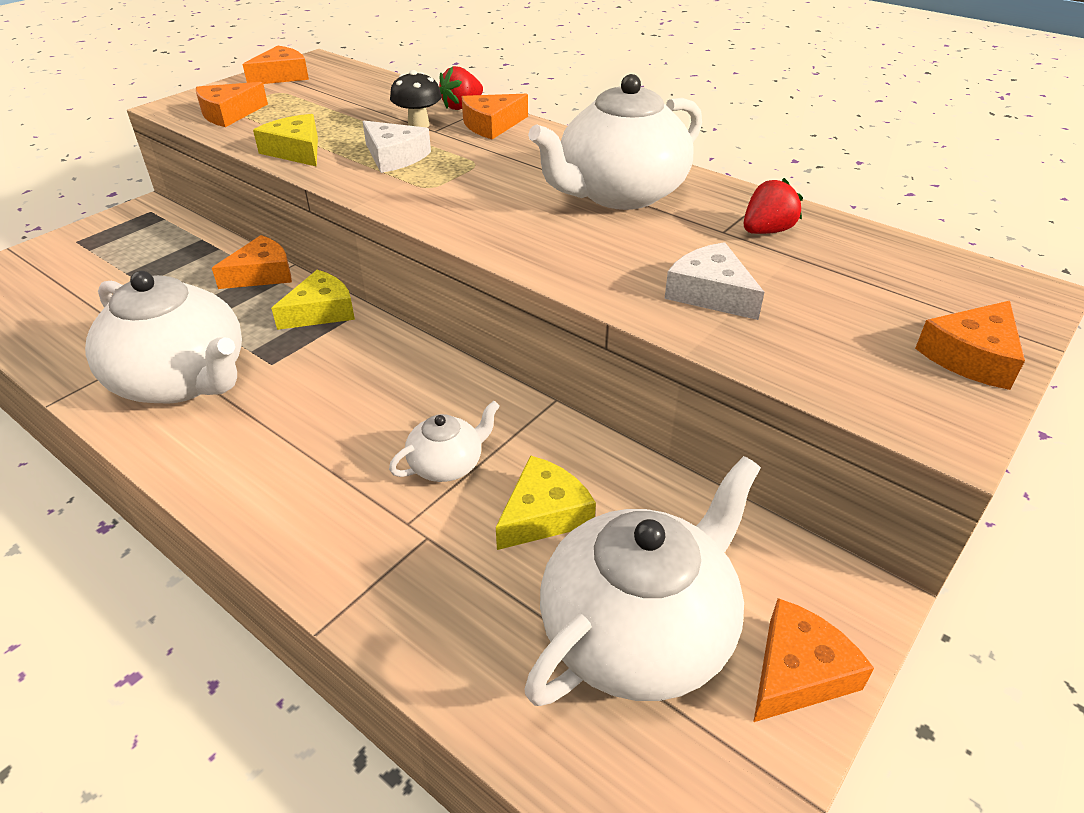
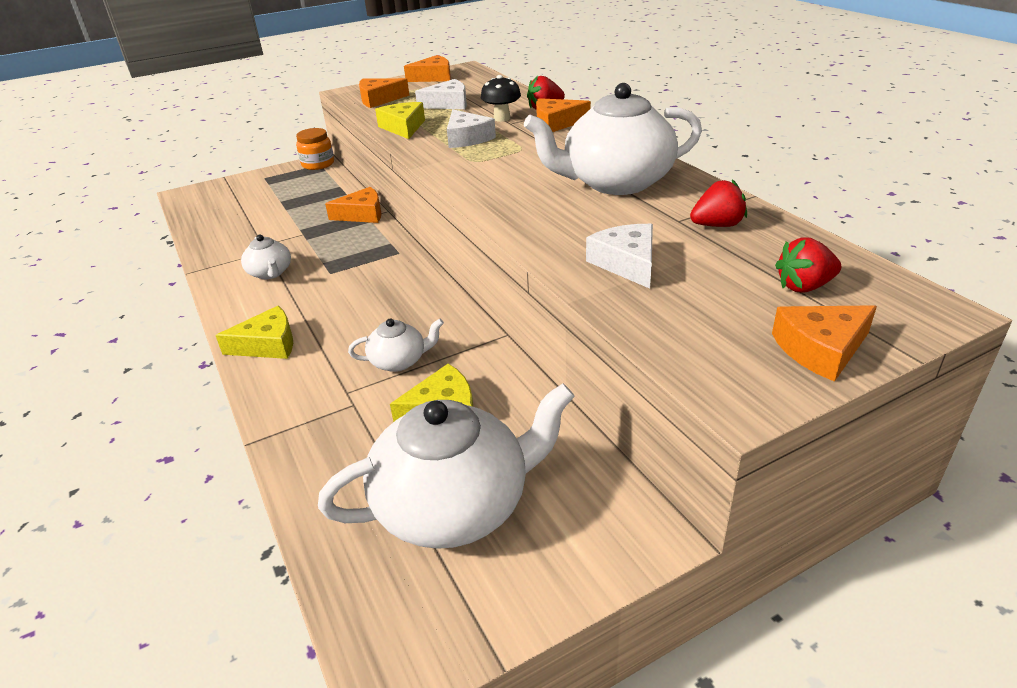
camera: 25 degrees right, 5 degrees down
(147, 211) = (318, 164): none -> orange jar
(183, 380) = (270, 273): white teapot -> white teapot, size x0.48
(321, 311) = (384, 245): yellow cheese -> yellow cheese (268, 344)
(332, 112) = (448, 104): none -> white cheese
(798, 672) = (556, 569): orange cheese -> none
(902, 288) = (804, 286): none -> red strawberry

